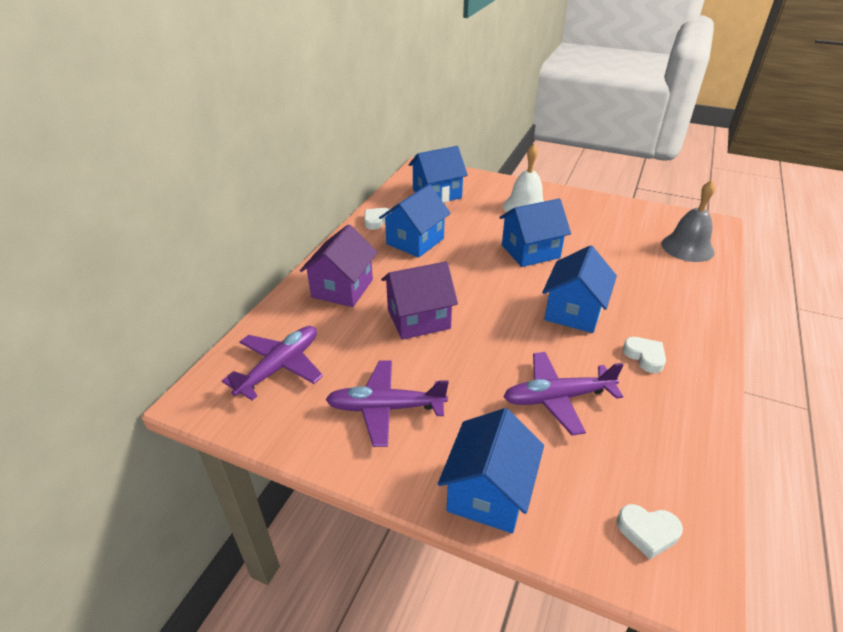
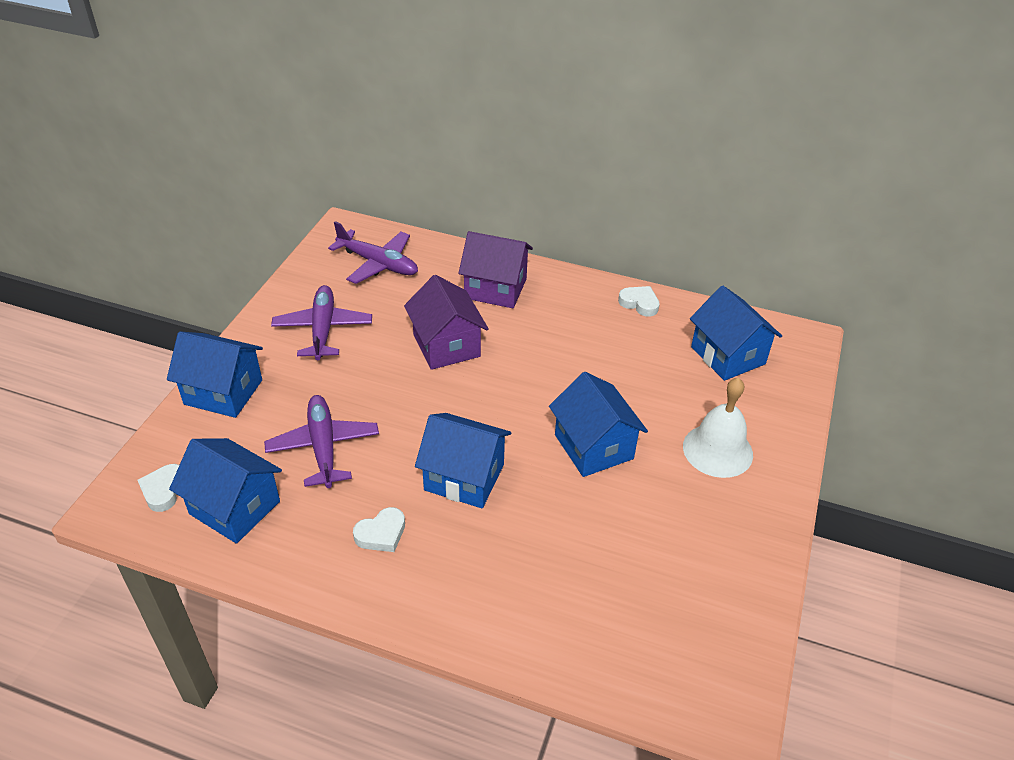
camera: 85 degrees right, 5 degrees up
(415, 241) = (598, 338): blue house -> blue house (235, 508)
(687, 247) = (640, 647): grey bell -> none

